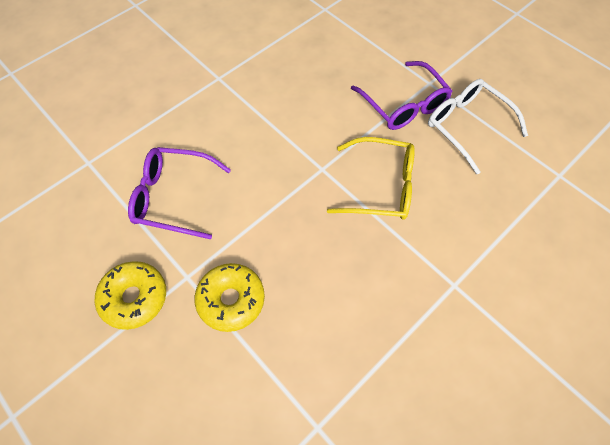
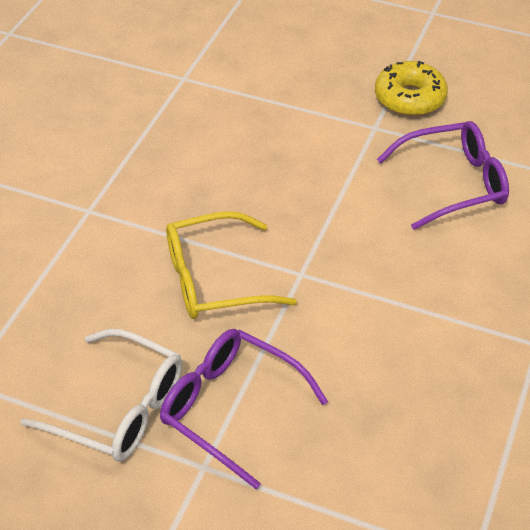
camera: 155 degrees right, 15 degrees down
(231, 300) = (317, 125): yellow donut -> none

